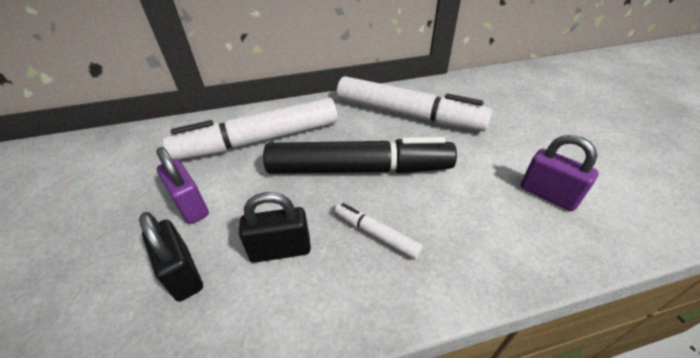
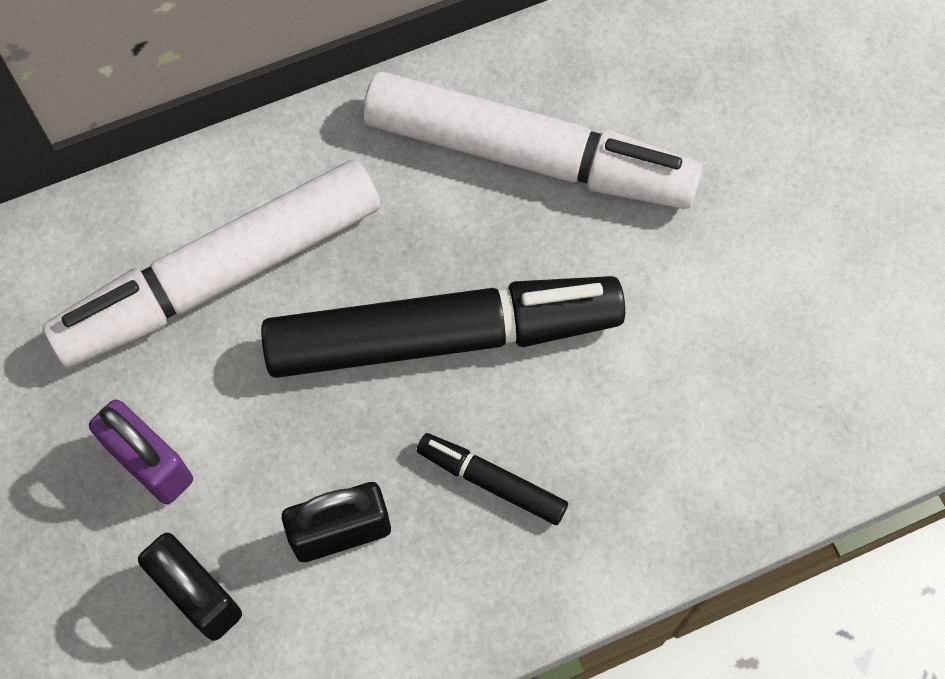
camera: 10 degrees left, 25 degrees up
(376, 234) = (491, 482): white marker -> black marker
(548, 195) = (784, 360): purple padlock -> none

